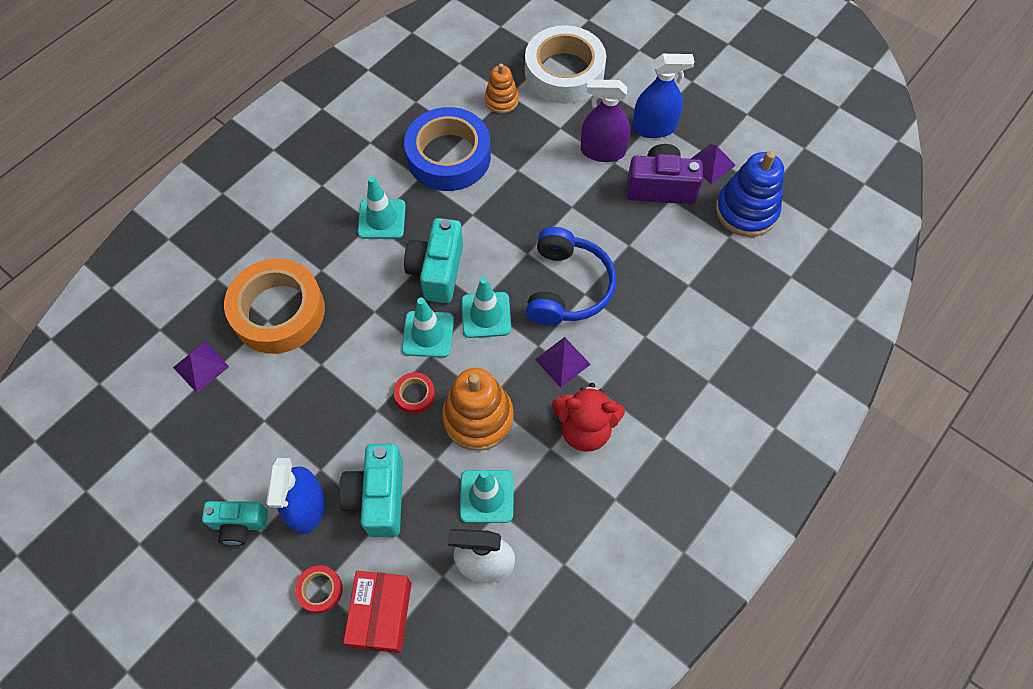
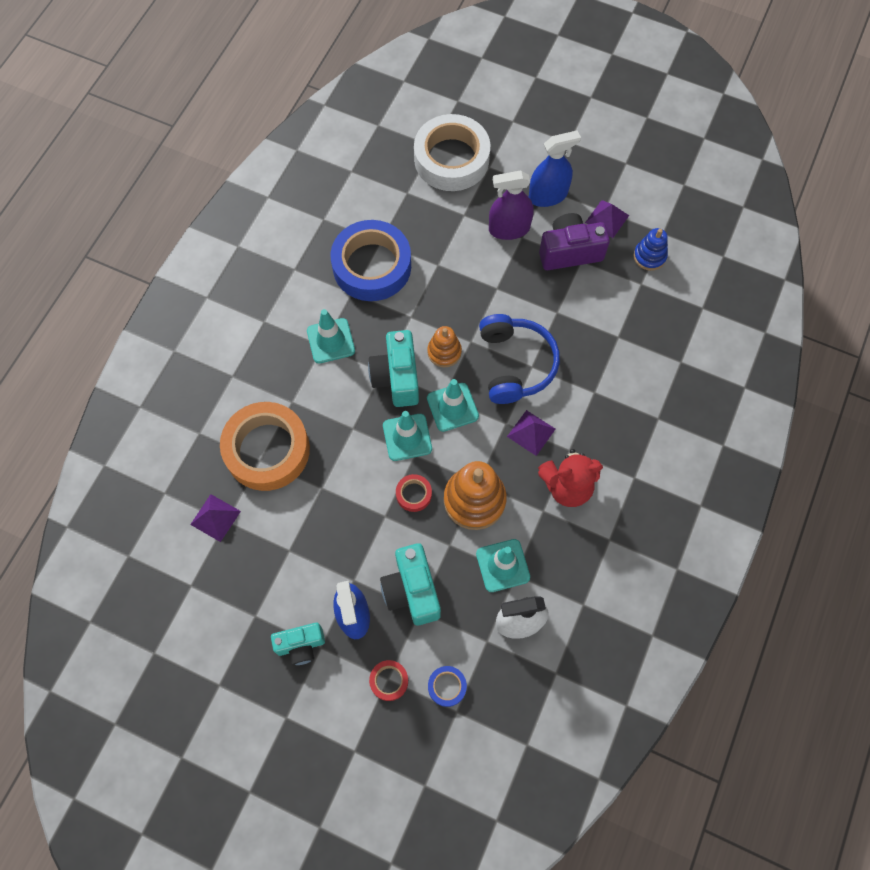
camera: 15 degrees left, 5 degrees up
(381, 614) = (447, 686): red box -> blue tape
(501, 100) = (402, 200): orange stacking toy -> orange stacking toy (444, 352)
(746, 211) = (649, 256): blue stacking toy -> blue stacking toy, size x0.58

